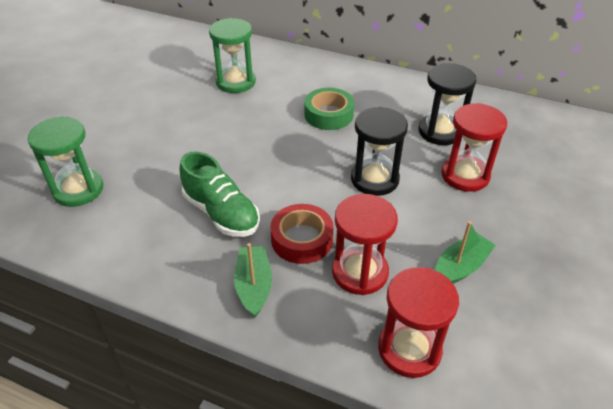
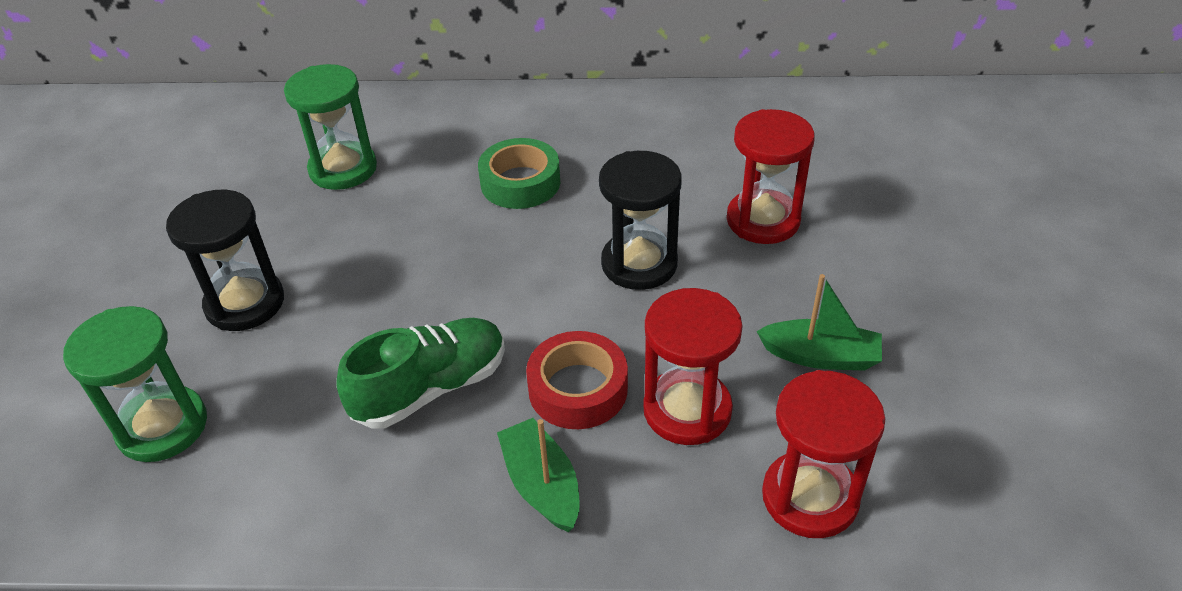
camera: 20 degrees left, 0 degrees up
(221, 213) = (431, 388): green shoe -> green shoe turned 60 degrees counterclockwise
(440, 131) = (697, 164): black hourglass -> black hourglass (245, 303)
(460, 267) = (820, 356): green boat -> green boat turned 75 degrees clockwise

